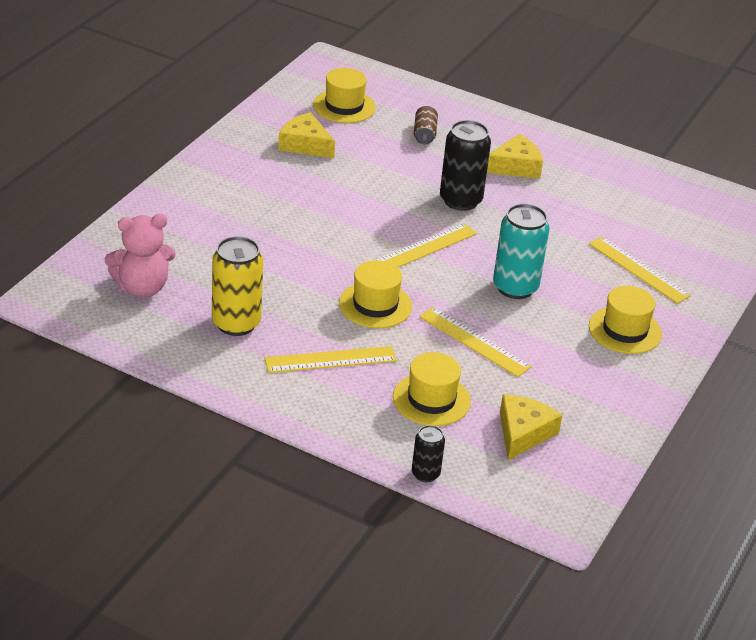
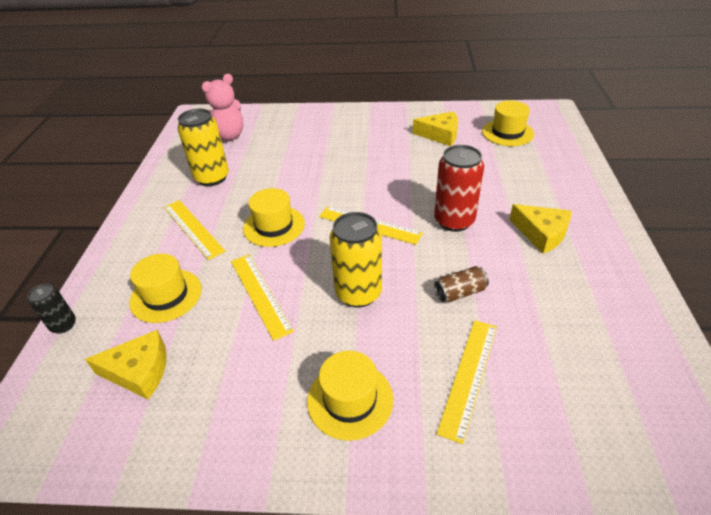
camera: 70 degrees right, 5 degrees up
(142, 288) = (227, 136): pink teddy bear -> pink teddy bear turned 90 degrees counterclockwise
(305, 144) = (440, 135): yellow cheese -> yellow cheese turned 90 degrees clockwise
(424, 134) = (522, 174): brown can -> brown can (460, 292)
(460, 200) = (454, 221): black can -> red can
(474, 341) = (260, 294): yellow ruler -> yellow ruler turned 45 degrees counterclockwise
(515, 287) = (358, 293): turquoise can -> yellow can

